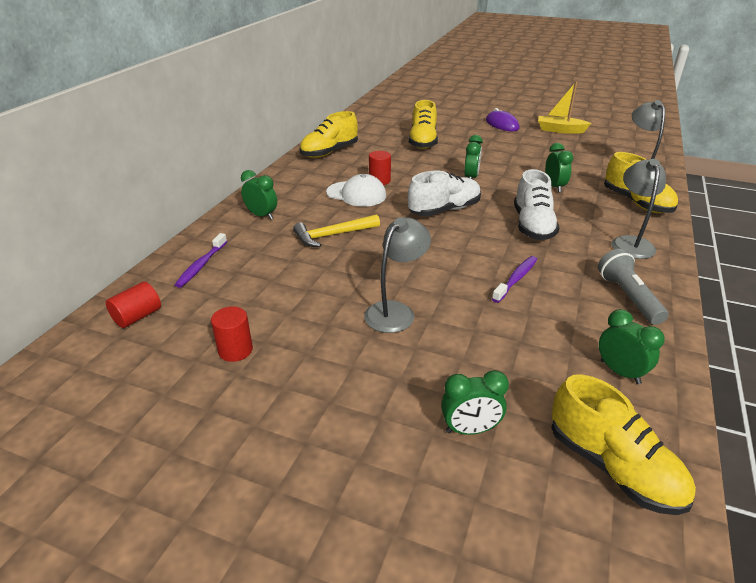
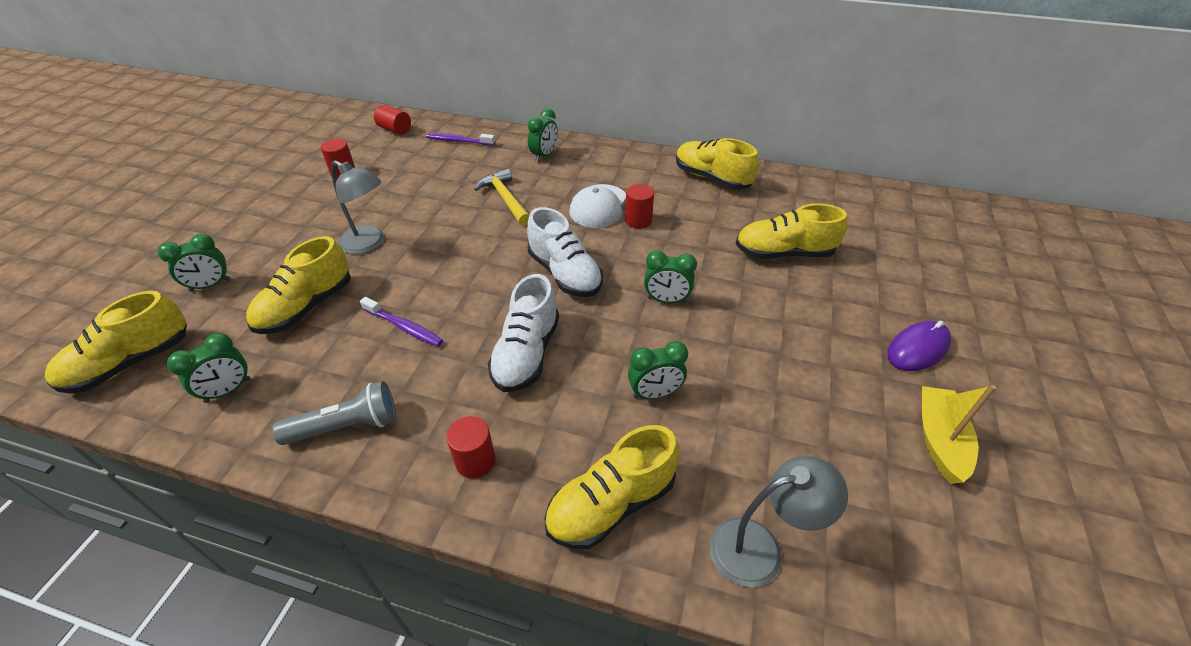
camera: 85 degrees right, 10 degrees up
(470, 429) = (210, 285): green clock -> green clock turned 105 degrees counterclockwise
(498, 340) = (306, 307): none -> yellow shoe
(532, 225) = (526, 353): white shoe -> white shoe turned 75 degrees counterclockwise
(630, 243) = (475, 461): grey lamp -> red cylinder

